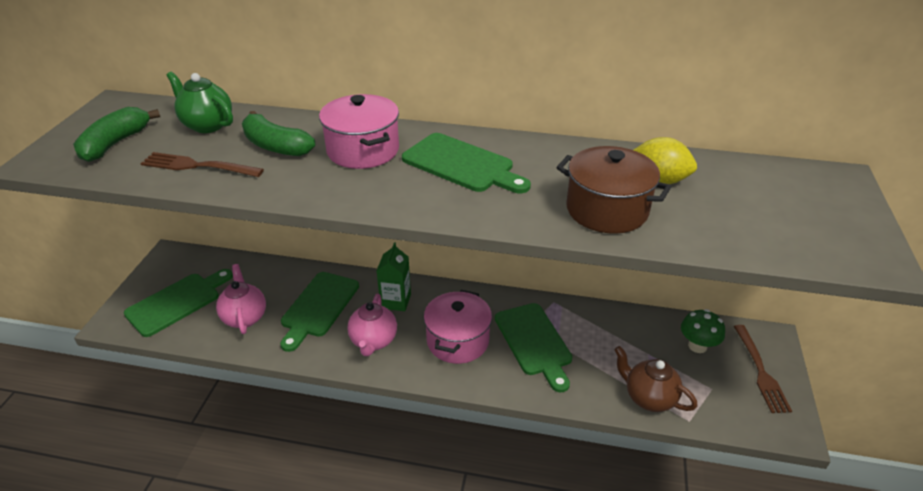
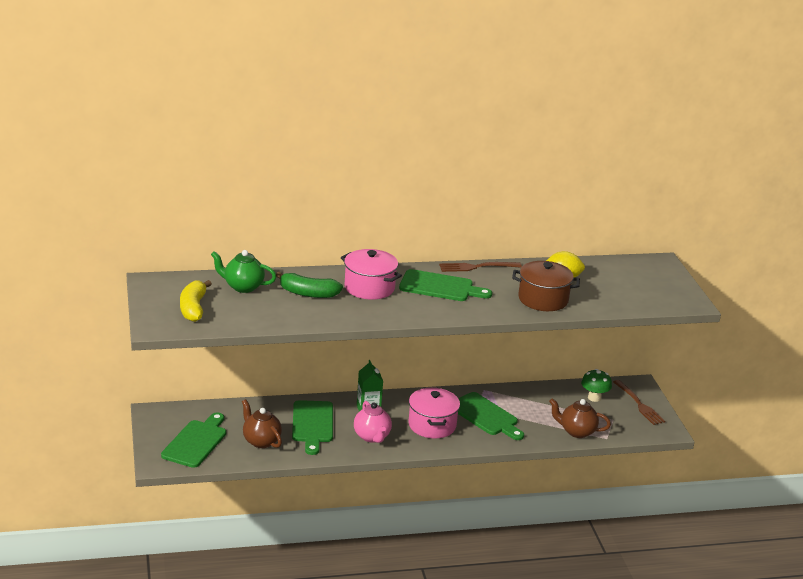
camera: 25 degrees left, 10 degrees down
(115, 143) = (193, 308): green banana -> yellow banana
(198, 166) = (271, 313): brown fork -> brown fork (477, 267)
(245, 317) = (261, 441): pink teapot -> brown teapot

